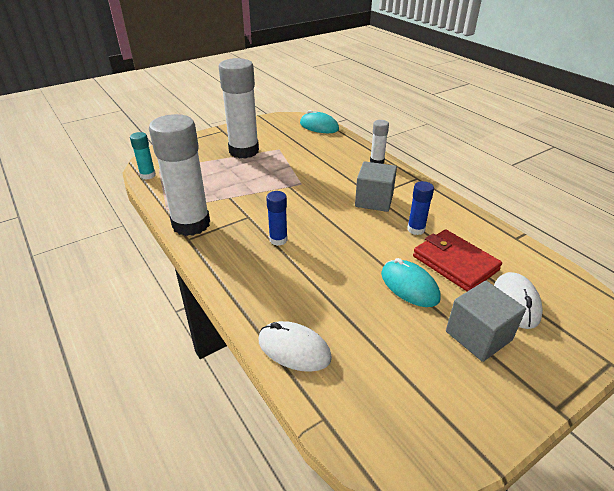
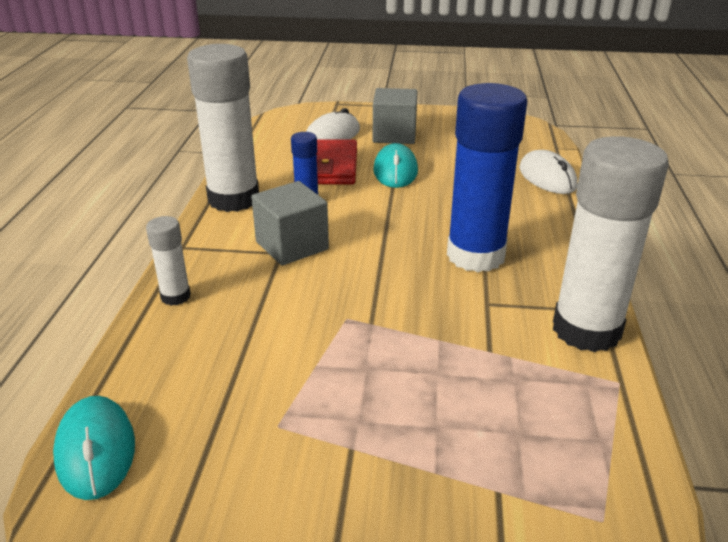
camera: 140 degrees left, 5 degrees down
(148, 175) = (637, 505): turquoise glue stick -> none
(244, 151) = (357, 463): white glue stick -> white glue stick (233, 199)
(278, 240) = (475, 256): blue glue stick -> blue glue stick, size x2.15

